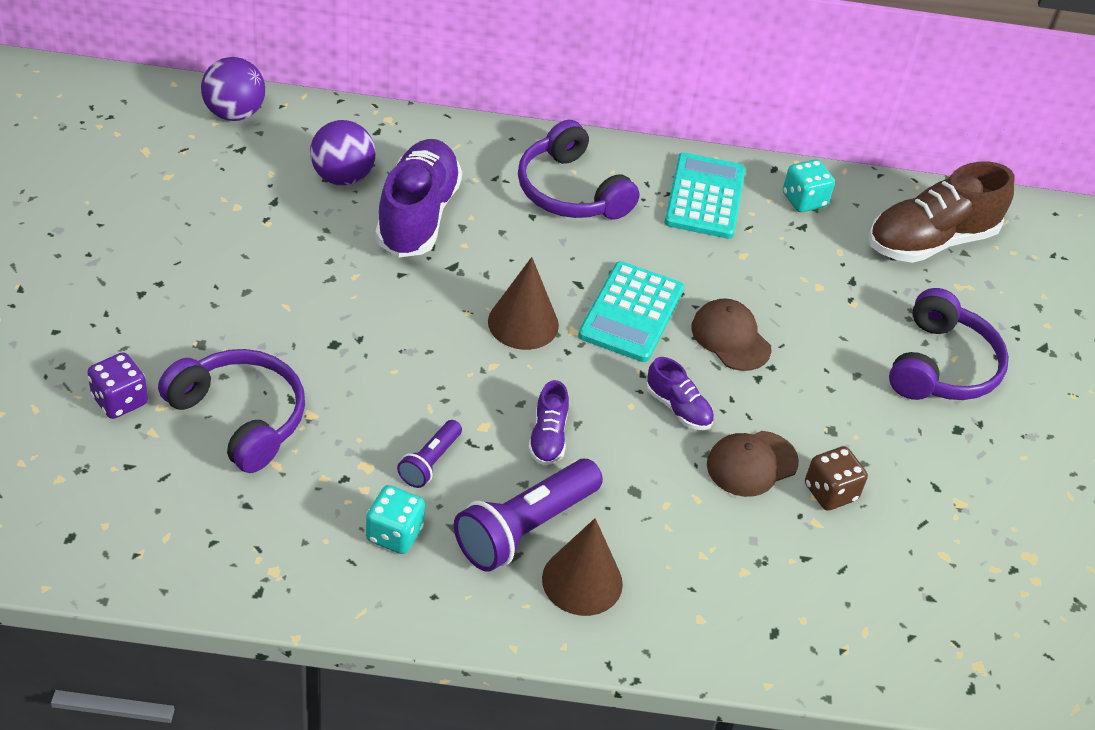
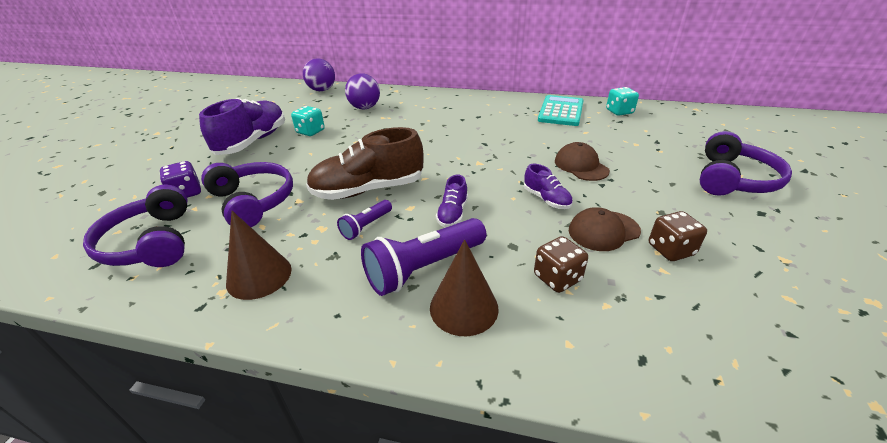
camera: 15 degrees right, 10 degrees down
(394, 534) = (323, 269): turquoise dice -> turquoise dice (310, 132)
(417, 216) = (399, 120): purple shoe -> purple shoe (253, 142)
(523, 323) = (448, 159): brown cone -> brown cone (259, 276)
(571, 191) = (485, 110): purple headphones -> purple headphones (151, 242)
(631, 313) = (516, 155): turquoise calculator -> none
(690, 537) = (557, 278): none -> brown dice
(930, 241) = (702, 125): brown shoe -> brown shoe (368, 190)

